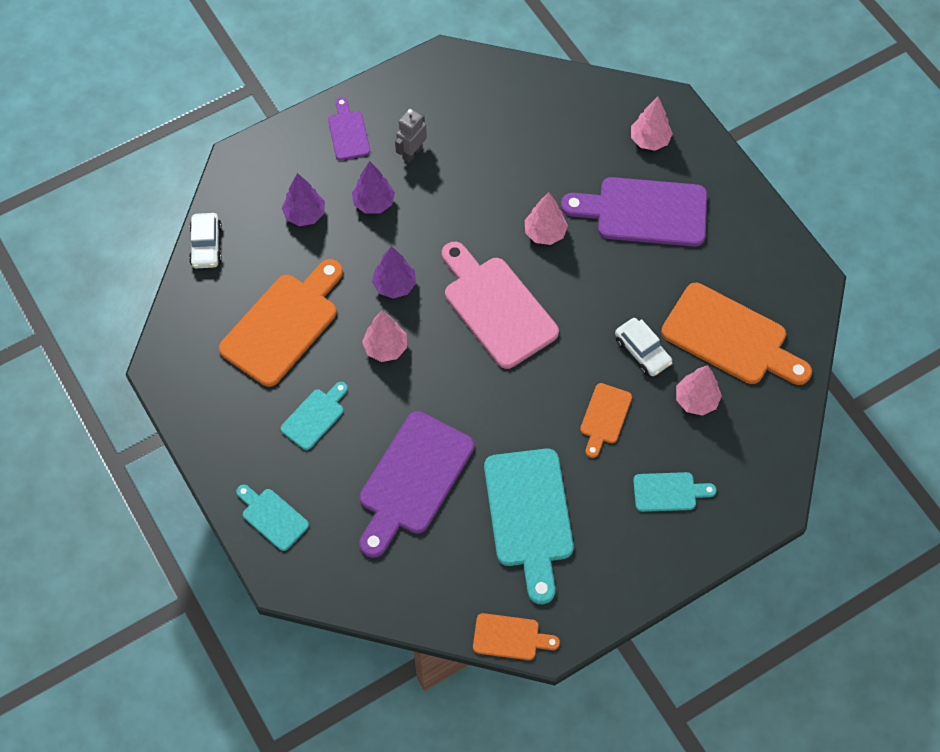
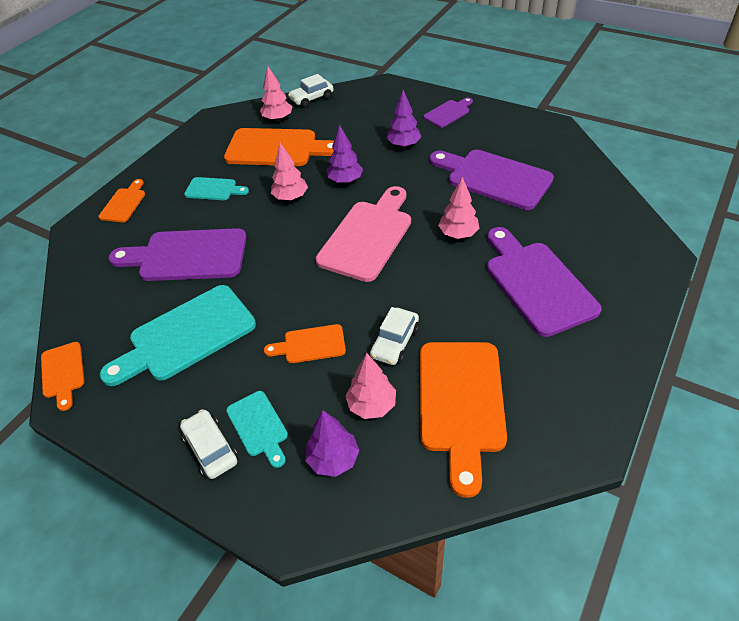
camera: 65 degrees right, 15 degrees down
(272, 517) = (124, 203): turquoise cutting board -> orange cutting board
(305, 215) = (368, 123): purple tree -> purple tree (333, 459)
(412, 153) = (461, 144): grey robot -> none
(487, 158) = (494, 178): none -> purple cutting board
(649, 140) = (610, 256): pink tree -> pink tree (278, 119)
(670, 536) = (211, 449): none -> white car

